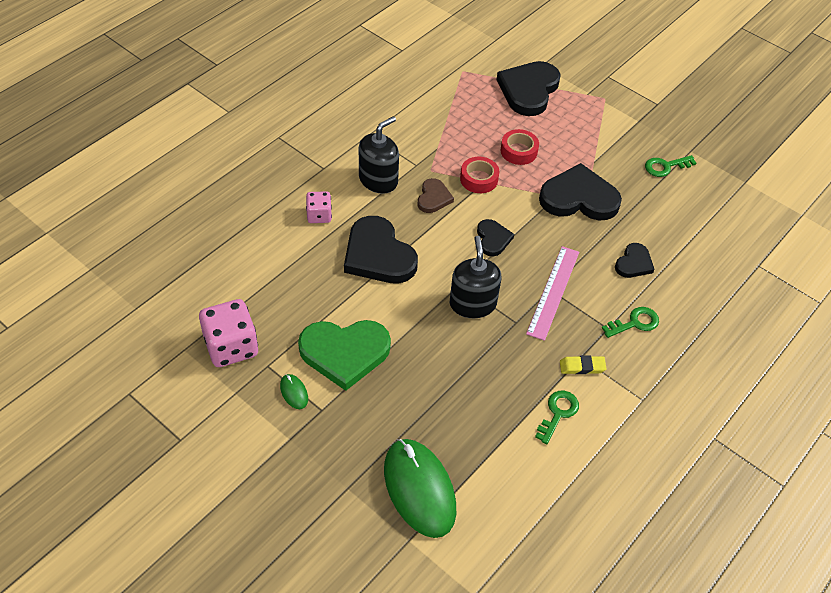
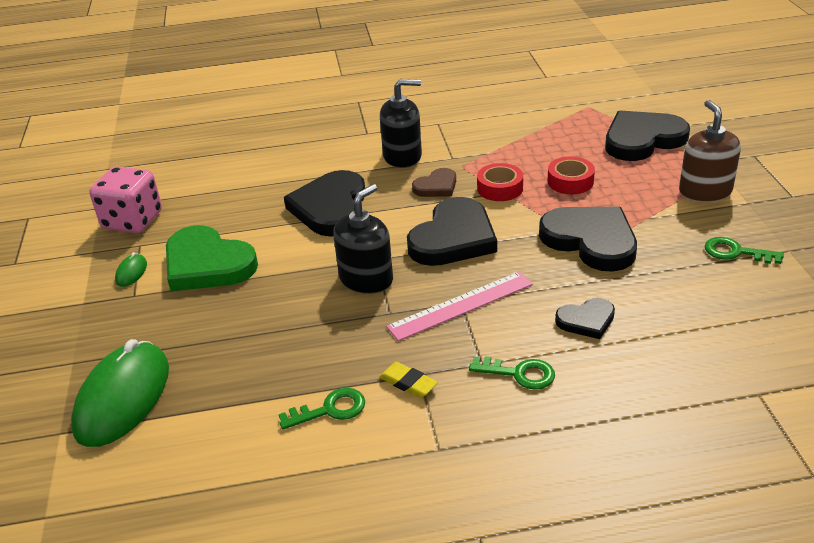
camera: 45 degrees right, 15 degrees down
(319, 215) = (319, 162): pink dice -> none
(493, 239) = (453, 238): black heart -> black heart, size x1.91
(607, 122) = (705, 191): none -> brown soap dispenser

